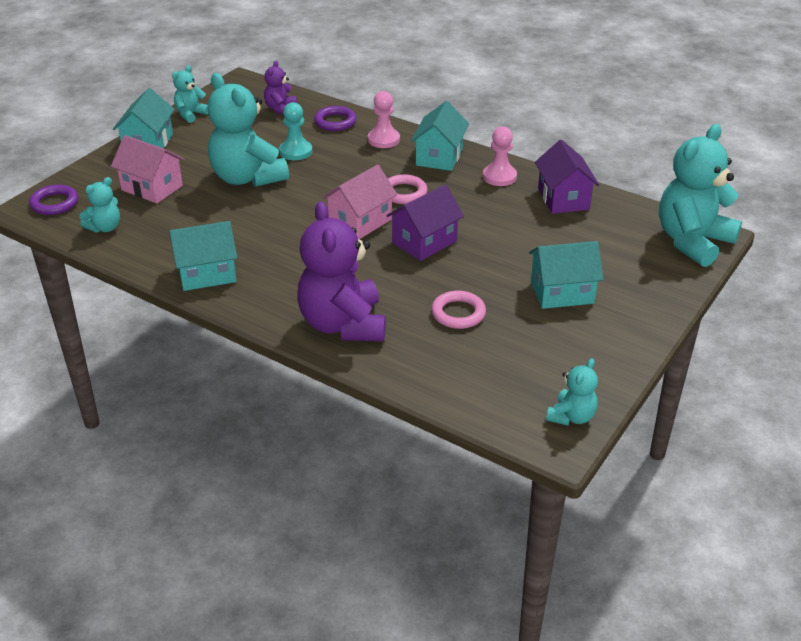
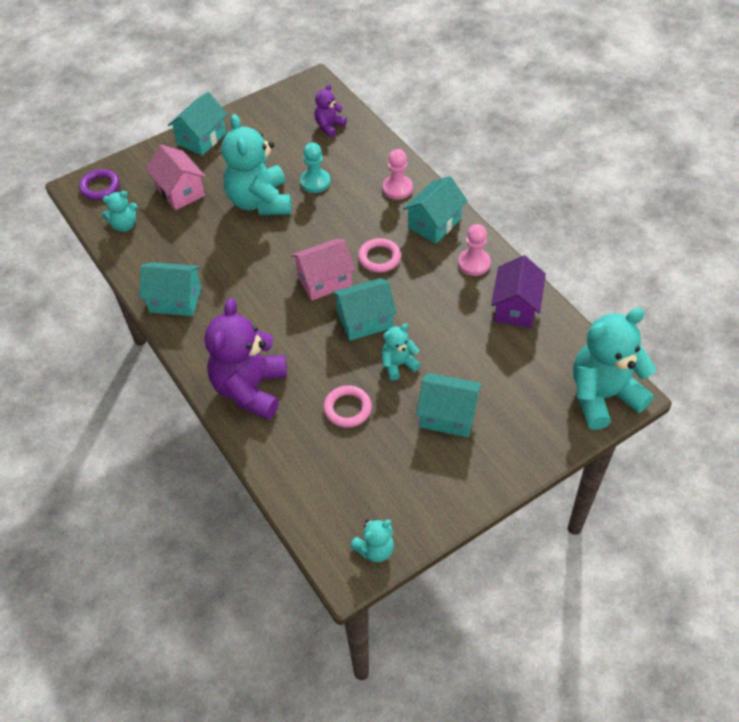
camera: 25 degrees right, 15 degrees up
(191, 114) = (252, 113): turquoise teddy bear -> turquoise teddy bear (398, 364)
(335, 122) = (367, 155): purple ring -> none
(424, 242) = (365, 320): purple house -> turquoise house

